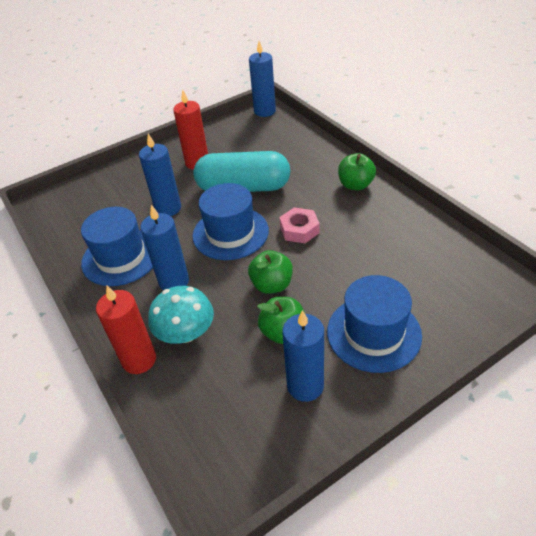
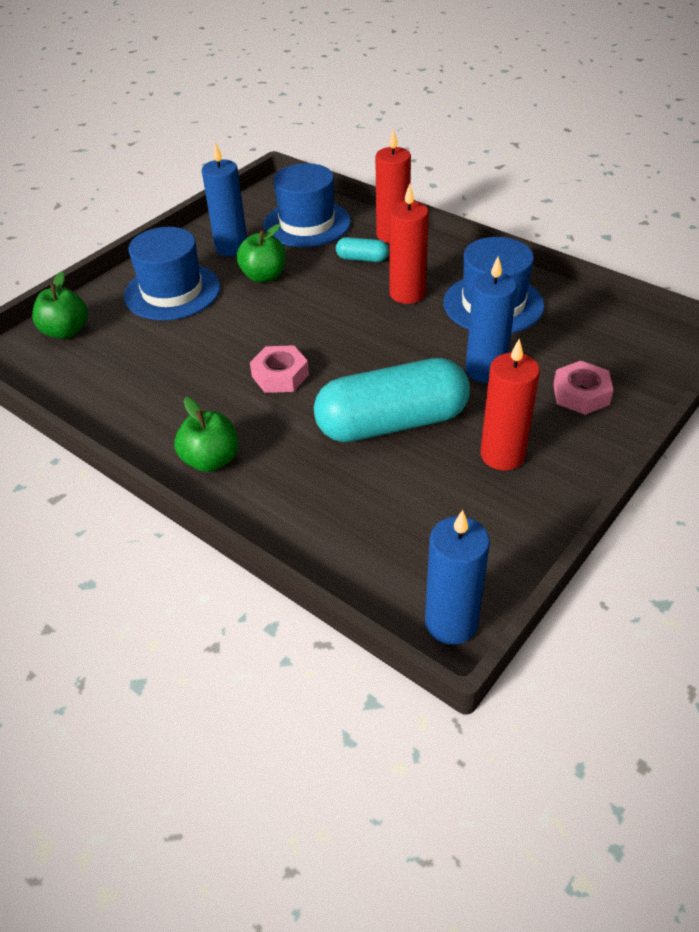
camera: 160 degrees right, 0 degrees up
(129, 185) = (581, 394): none -> pink nut
(174, 281) = (407, 294): blue candle -> red candle
(186, 333) = (362, 259): turquoise mushroom -> turquoise capsule
(230, 233) = (372, 355): blue hat -> blue hat (307, 224)
(272, 285) = (292, 311): green apple -> green apple (66, 331)

